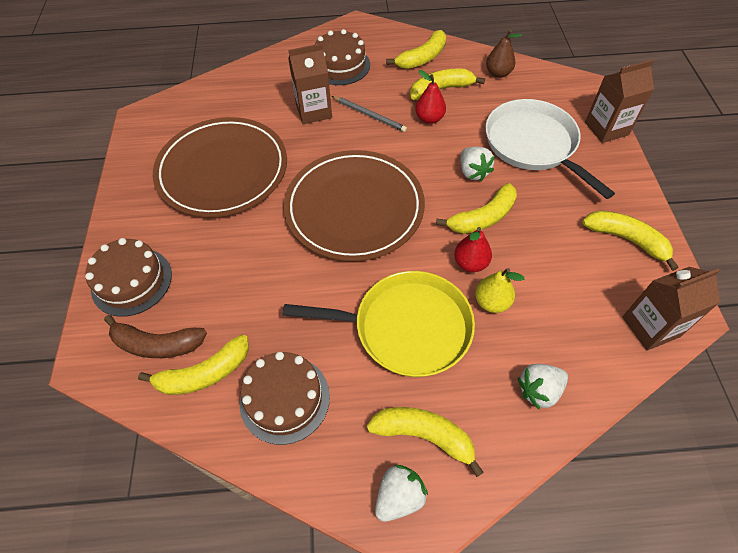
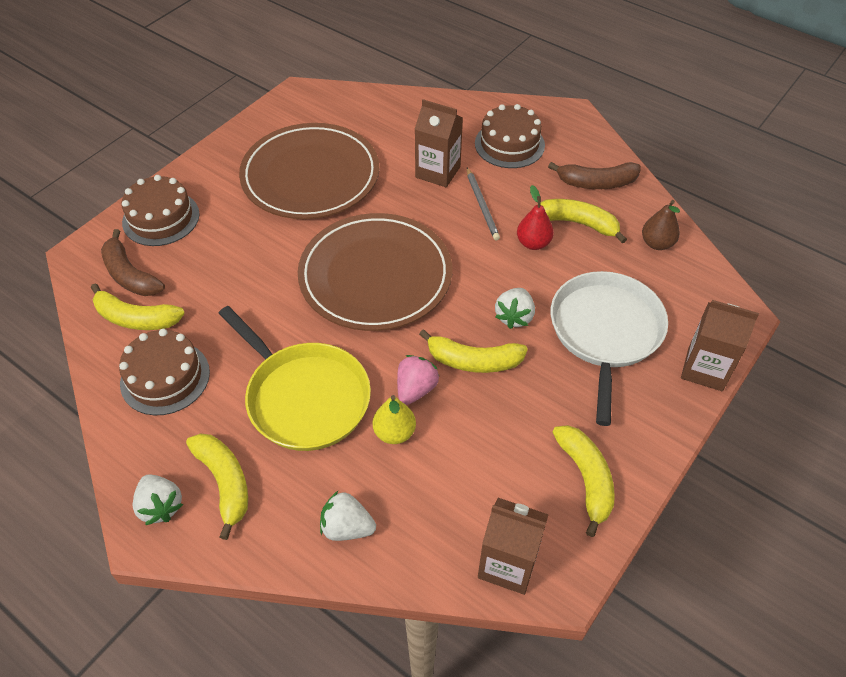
camera: 40 degrees right, 5 degrees down
(399, 497) = (160, 506): white strawberry -> white strawberry turned 60 degrees clockwise
(422, 58) = (596, 183): yellow banana -> brown banana
(470, 263) = (416, 389): red pear -> pink strawberry

